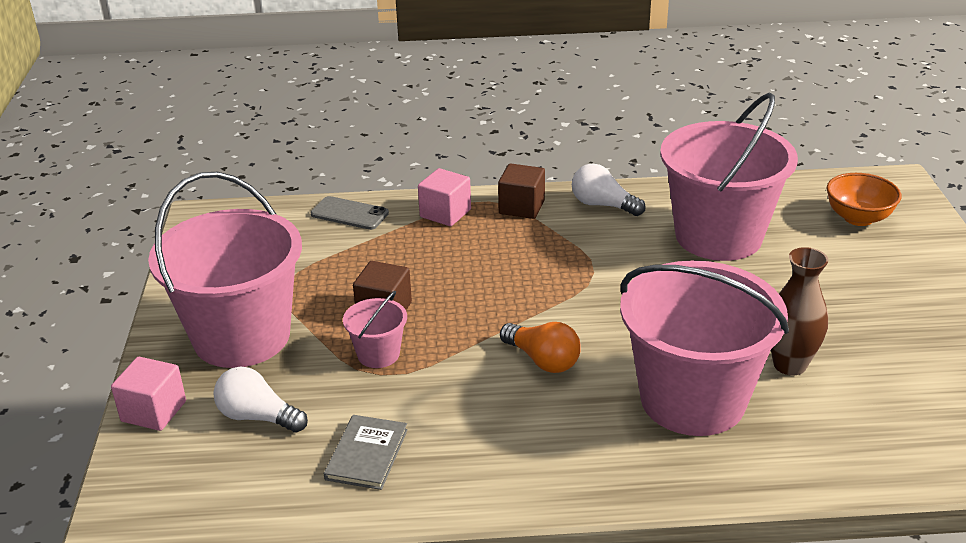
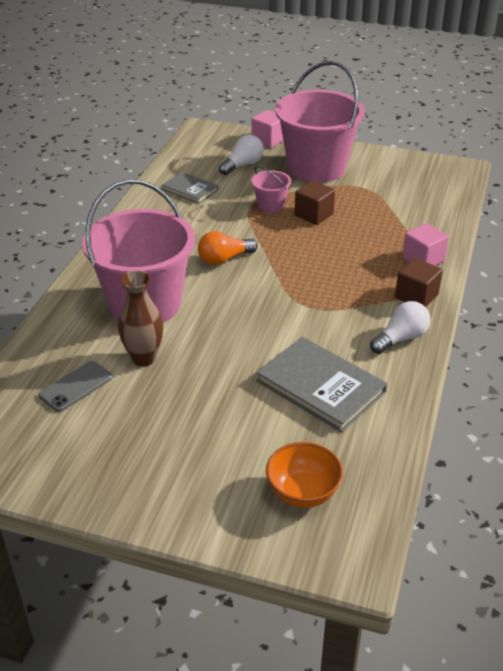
camera: 110 degrees right, 5 degrees up
(349, 214) = (440, 220): grey phone -> grey phone (76, 386)
(718, 236) = (320, 386): pink bucket -> grey book

